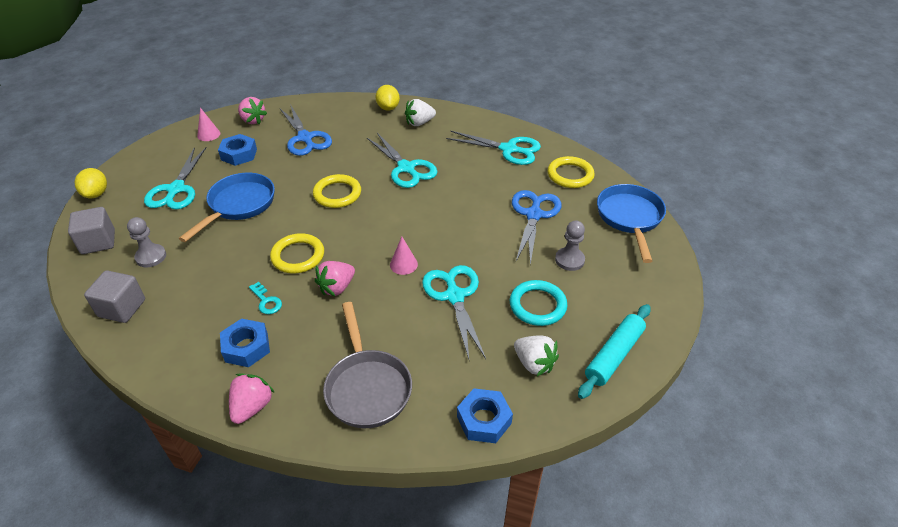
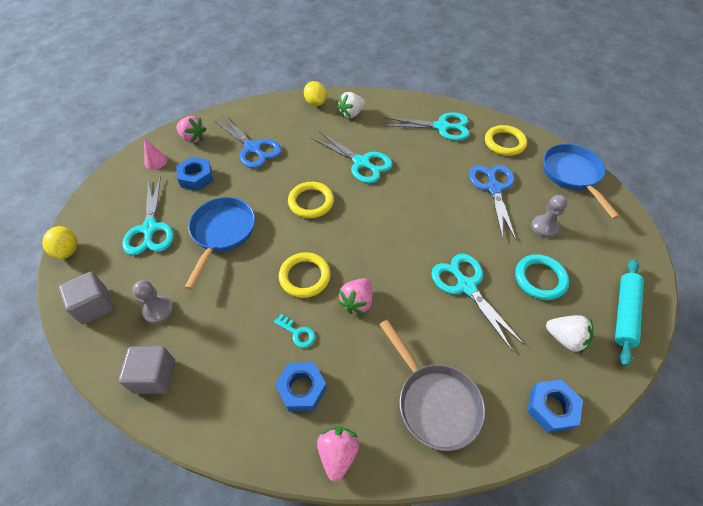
camera: 15 degrees left, 10 degrees up
(403, 264) = (406, 263): pink cone -> none

